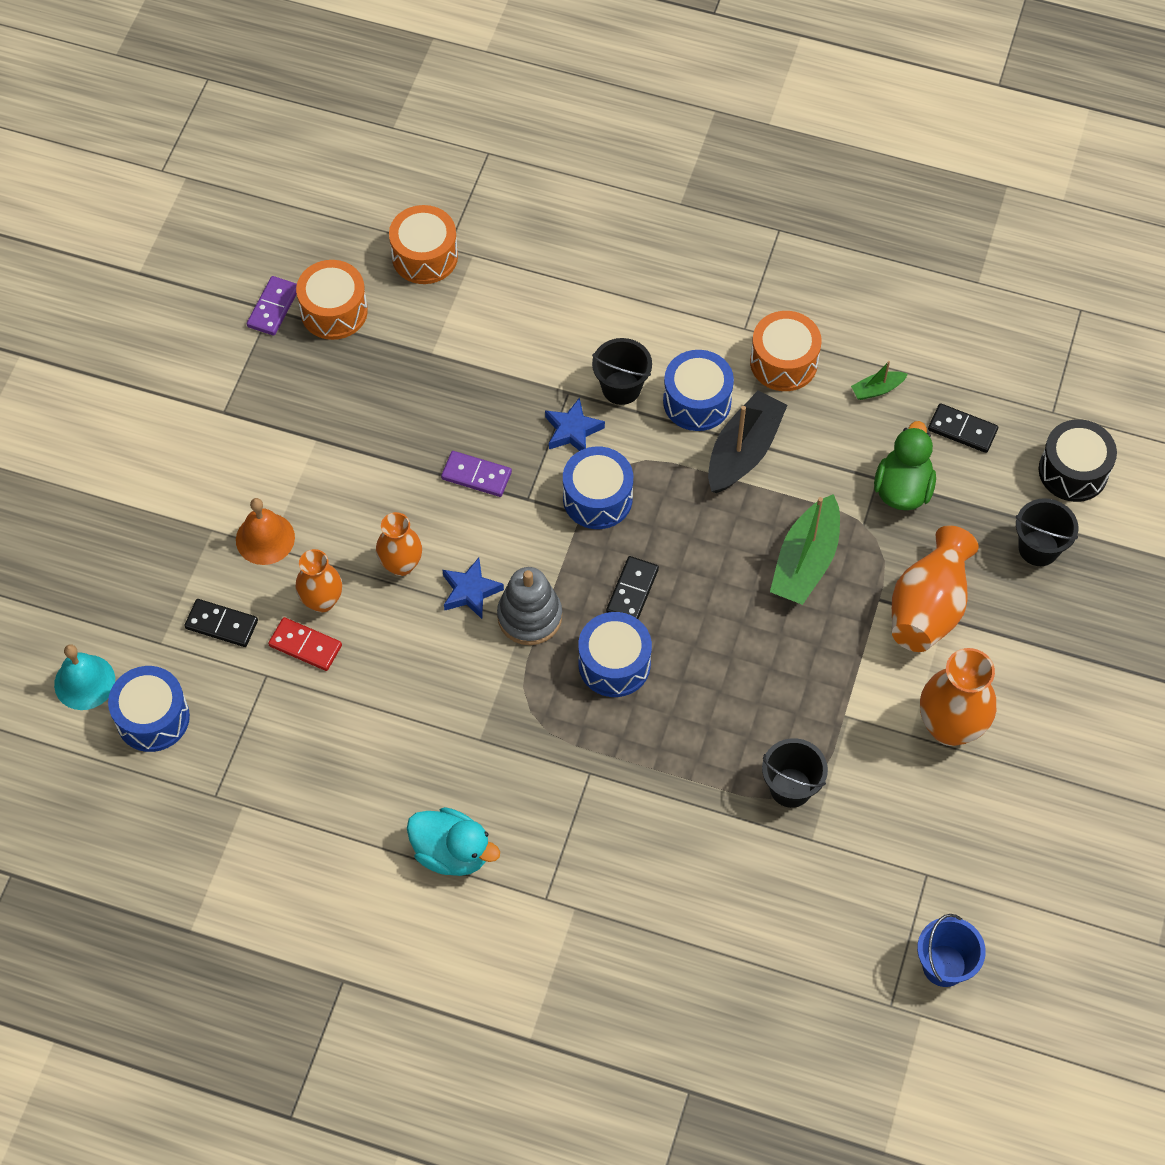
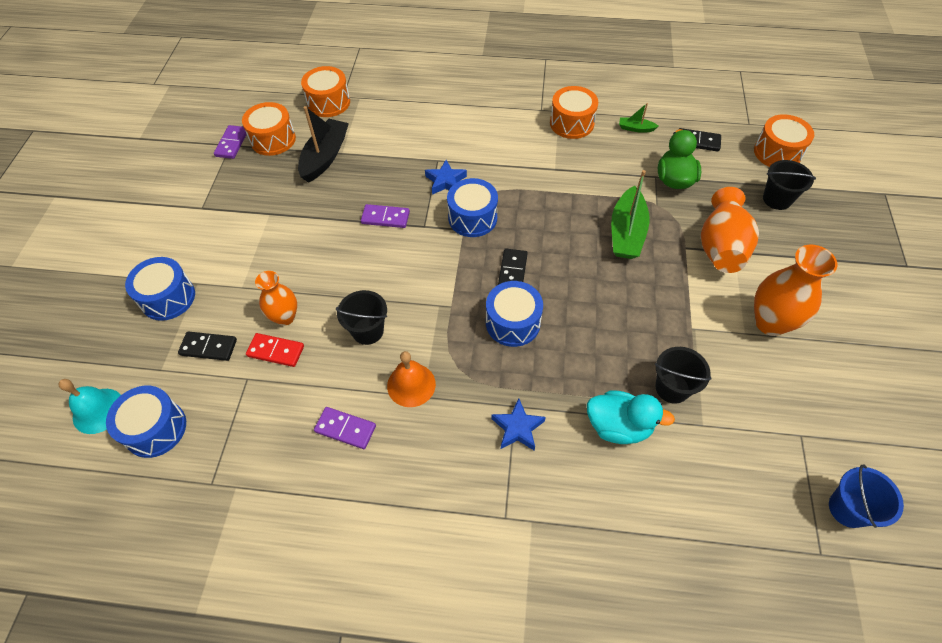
camera: 10 degrees left, 5 degrees down
(265, 538) = (238, 282): orange bell -> orange bell (411, 384)
(379, 761) = (345, 429): none -> purple domino
(401, 564) = (341, 282): orange vase -> none
(452, 852) = (418, 493): turquoise duck -> turquoise duck (618, 426)
(470, 591) = (395, 292): blue star -> blue star (517, 428)
(529, 616) = (442, 301): grey stacking toy -> none
(621, 388) = (472, 152): black bucket -> black bucket (367, 331)
(697, 401) = (523, 152): blue drum -> blue drum (168, 298)
(743, 451) = (562, 175): black boat -> black boat (325, 157)
(877, 389) = (635, 128): green boat -> green boat turned 45 degrees clockwise
(1073, 471) = (777, 153): black drum -> orange drum

